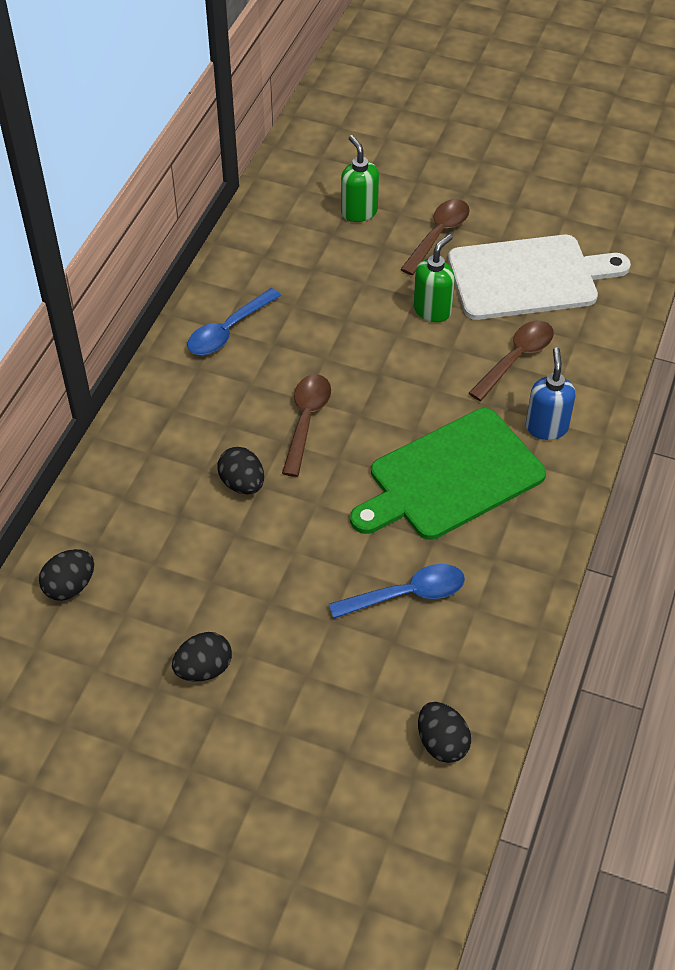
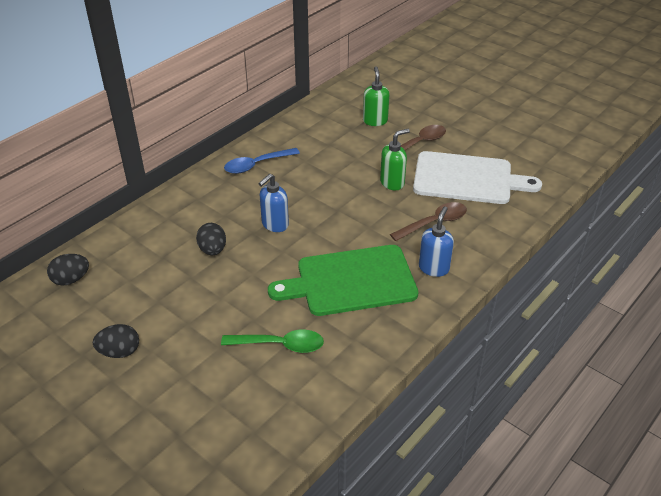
camera: 20 degrees right, 10 degrees down
(306, 421) = (274, 225): brown spoon -> blue soap dispenser
(407, 594) = (280, 345): blue spoon -> green spoon
(442, 743) = (248, 450): black egg -> none

